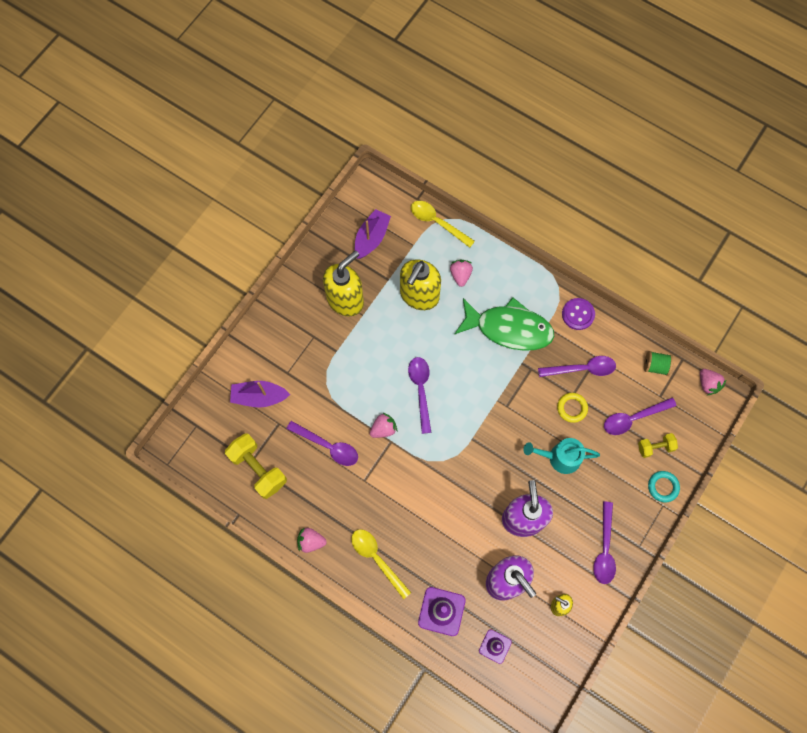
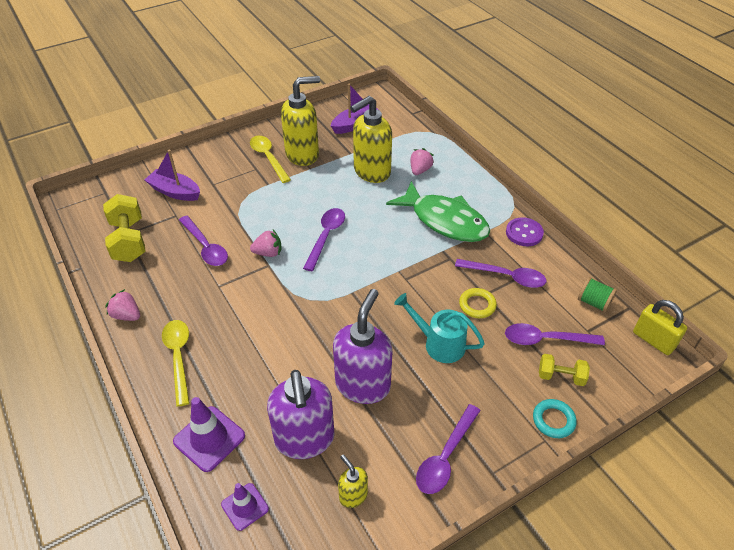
camera: 25 degrees right, 25 degrees down
(437, 222) = (420, 131): yellow spoon -> yellow spoon (268, 158)
(708, 384) = (653, 340): pink strawberry -> yellow padlock

